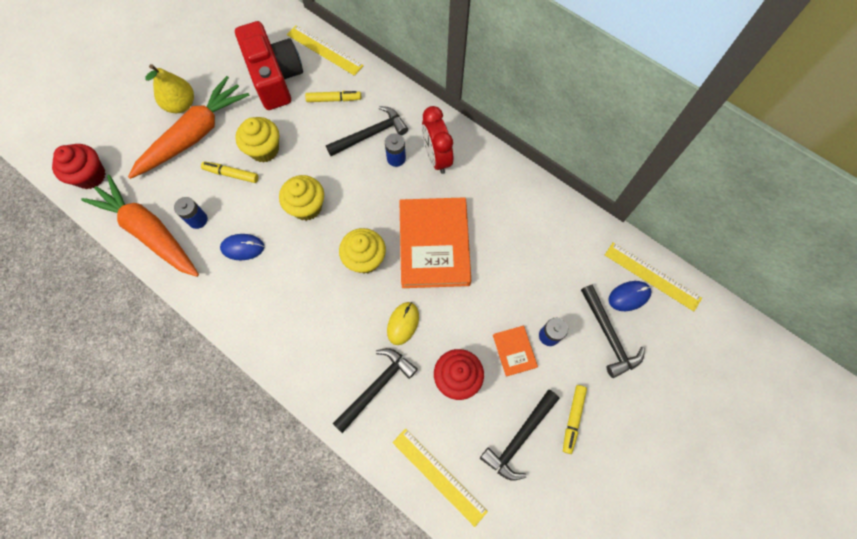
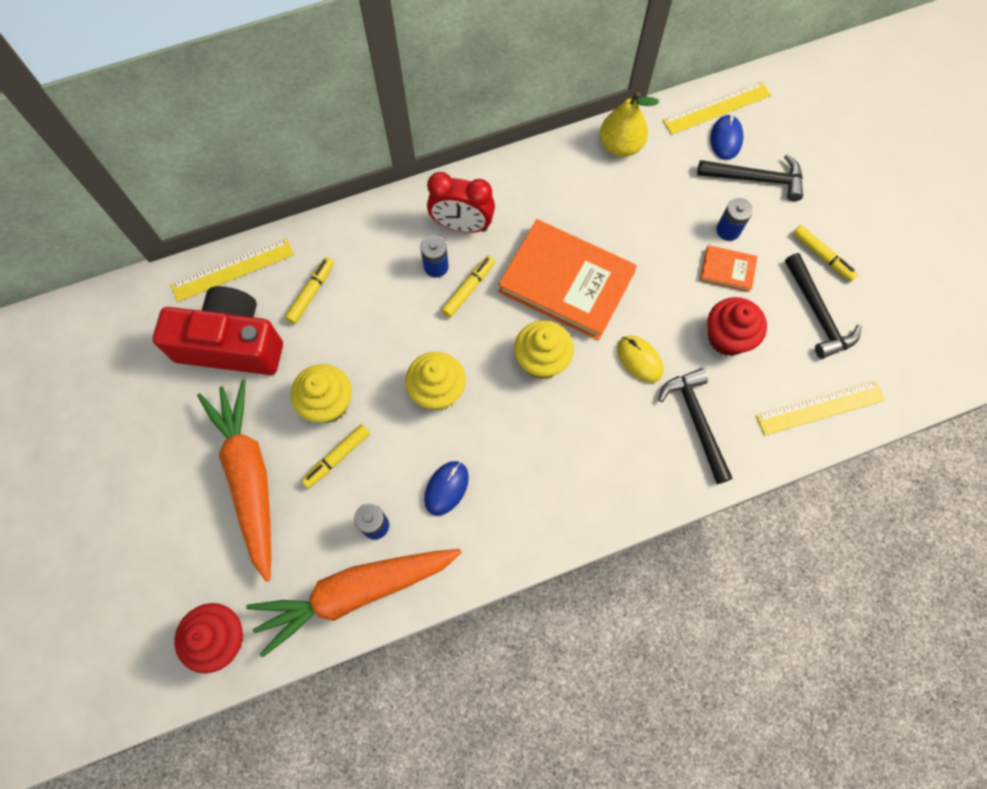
camera: 60 degrees left, 0 degrees up
(181, 105) = (191, 475): yellow pear -> yellow pear (620, 146)
(371, 134) = (386, 276): black hammer -> none
(391, 186) = (468, 289): none -> yellow marker

